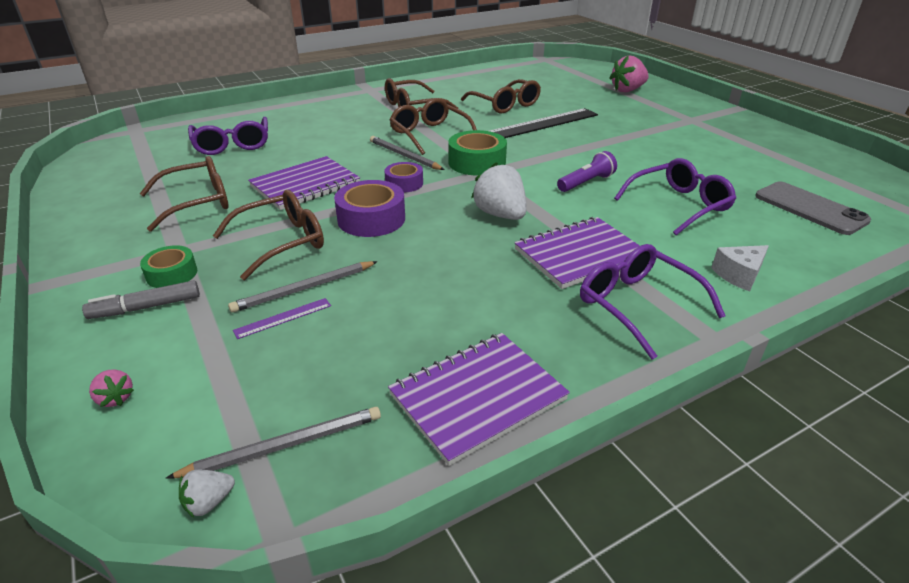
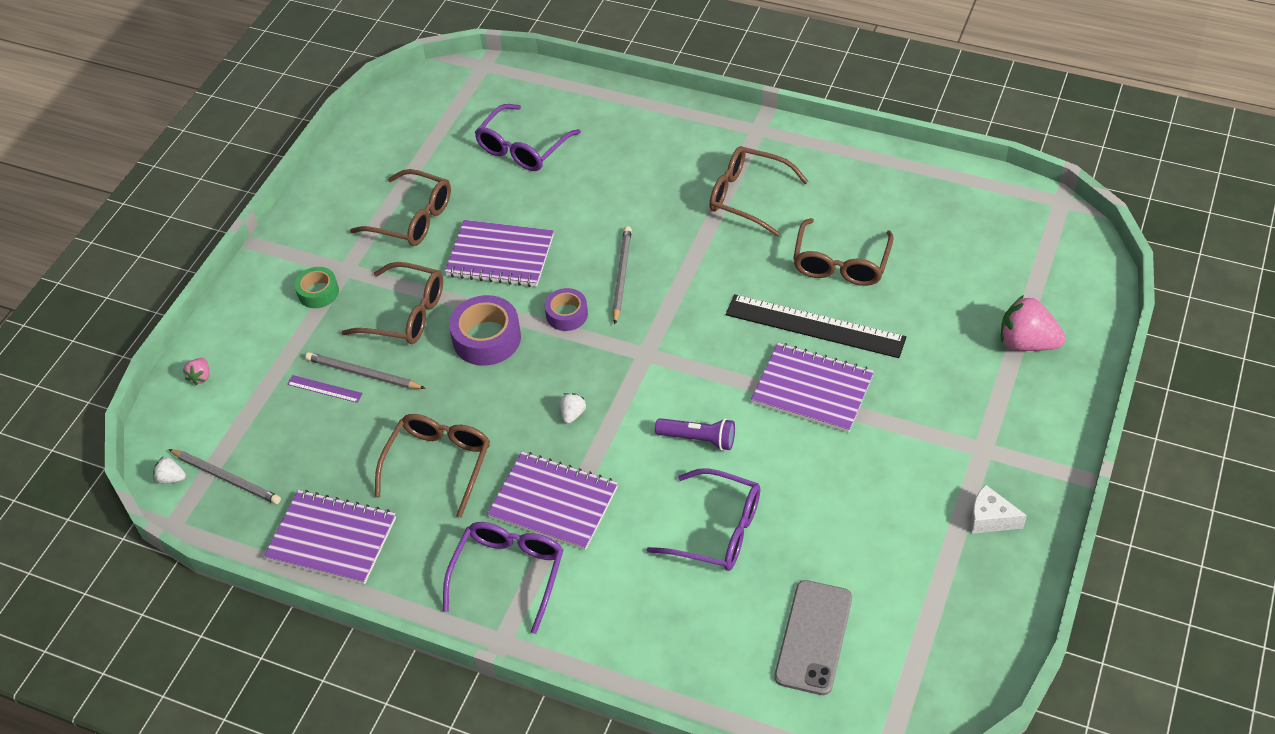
camera: 55 degrees right, 15 degrees up
(146, 307) = (277, 314): grey marker -> none
(430, 135) = (689, 259): brown glasses -> brown glasses (438, 464)
(477, 162) = (661, 335): green tape -> none
(500, 215) = (573, 414): white strawberry -> white strawberry, size x0.48
(590, 140) = (812, 389): none -> purple notebook
(739, 275) = (615, 623): white cheese -> white cheese (990, 519)

